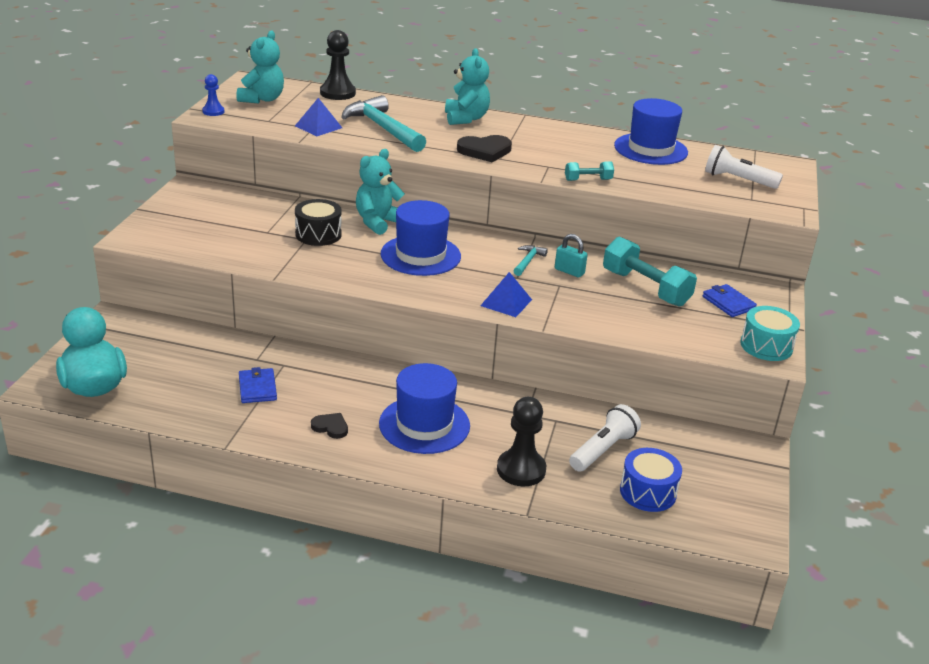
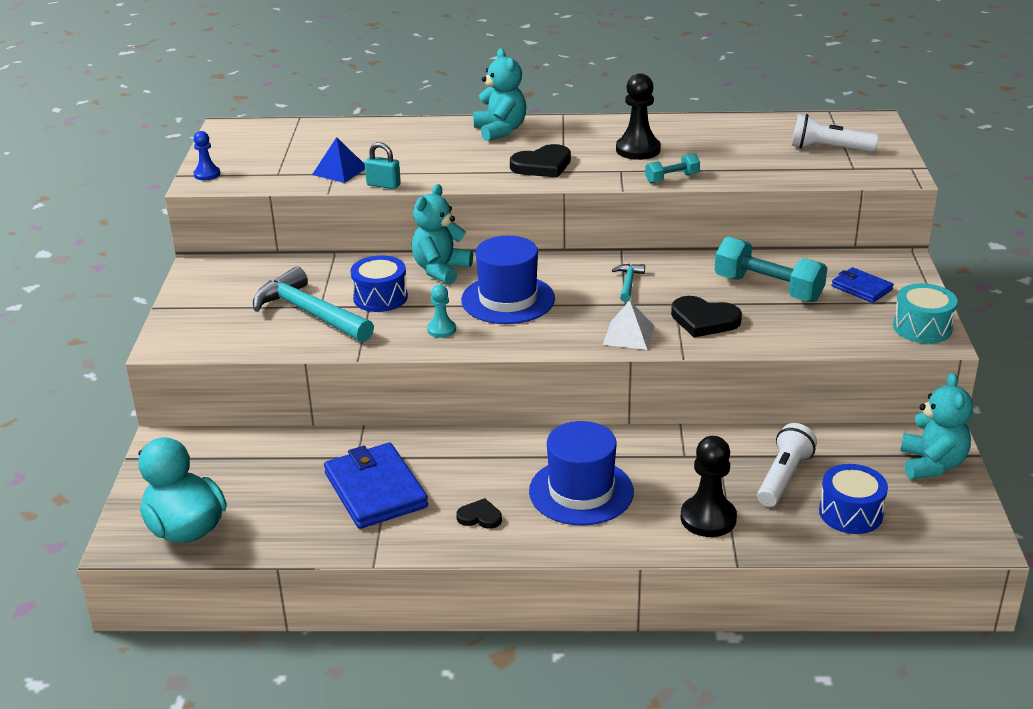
camera: 10 degrees left, 0 degrees up
(257, 388) = (375, 490): blue wallet -> blue wallet, size x1.82
(262, 99) = (255, 149): turquoise teddy bear -> turquoise teddy bear (931, 464)
(318, 234) = (380, 297): black drum -> blue drum
(337, 93) = (338, 125): black pawn -> black pawn (638, 150)
(353, 268) = (441, 330): none -> turquoise pawn
(383, 128) = (414, 159): turquoise hammer -> turquoise hammer (309, 313)
(506, 302) = (628, 335): blue pyramid -> white pyramid
(569, 271) = (678, 286): turquoise padlock -> turquoise padlock (383, 185)
(577, 303) = (704, 320): none -> black heart
(650, 149) = (719, 130): blue hat -> none

